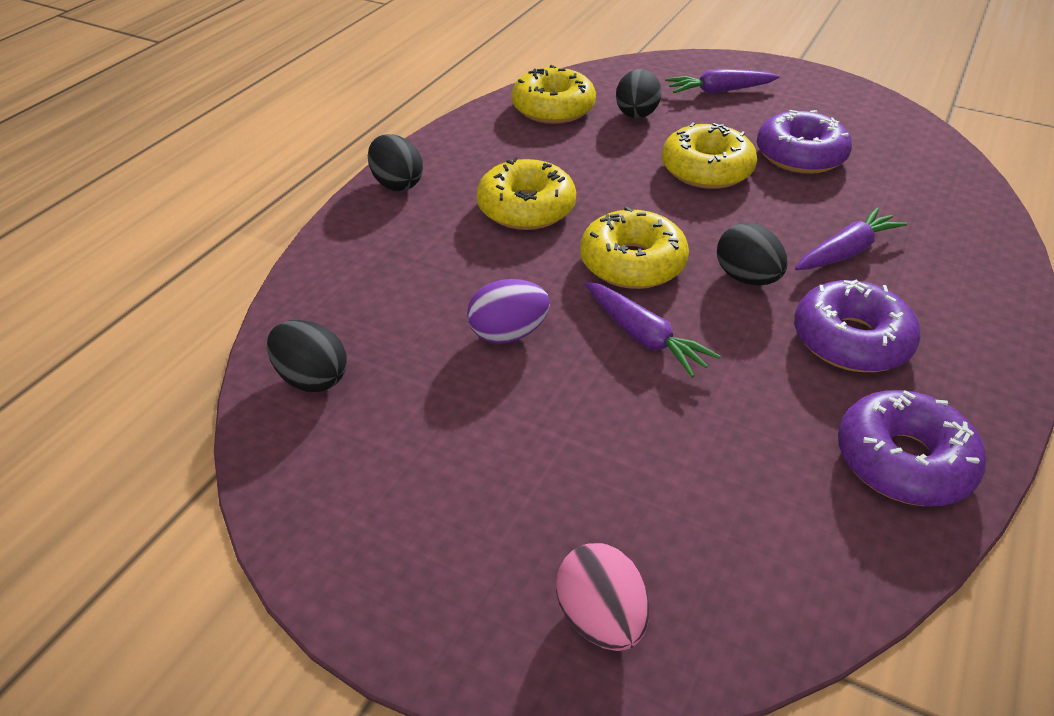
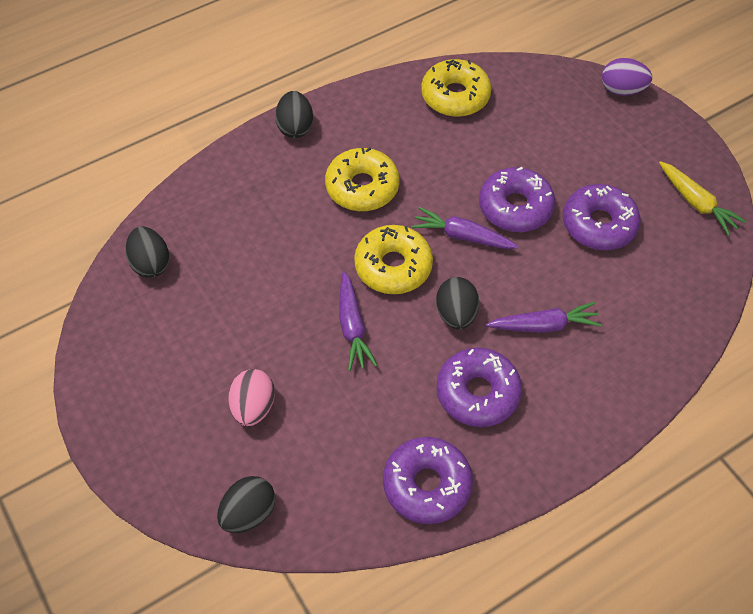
camera: 30 degrees right, 15 degrees up
(508, 334) = (276, 285): purple egg -> purple egg (622, 90)
(600, 618) = (194, 480): pink egg -> pink egg (253, 407)
(636, 115) = (510, 130): black egg -> black egg (249, 513)
(706, 169) = (515, 207): yellow donut -> purple donut
(719, 91) = (599, 130): purple carrot -> purple carrot (462, 236)
(864, 112) = (696, 203): none -> yellow carrot

